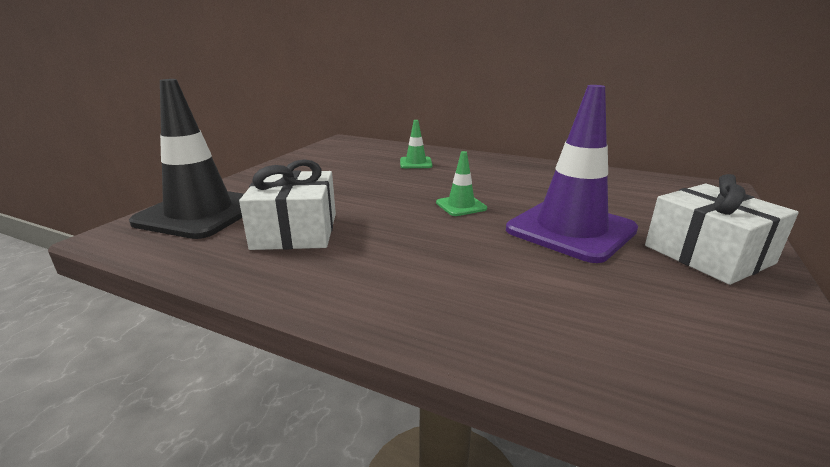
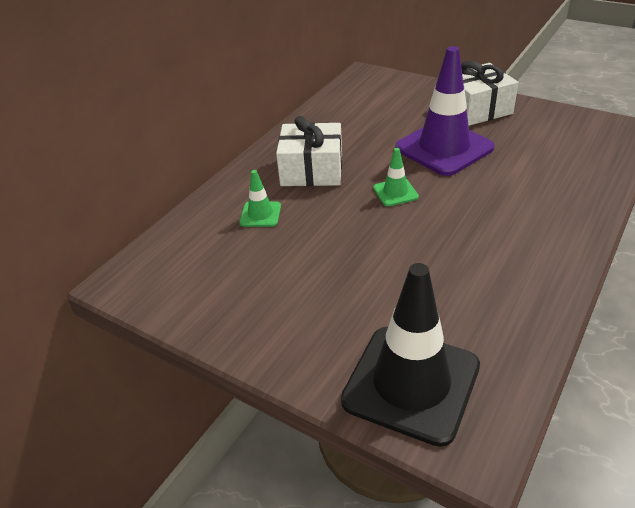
camera: 80 degrees left, 15 degrees up
(295, 231) = (455, 293): white gift -> white gift (312, 170)

